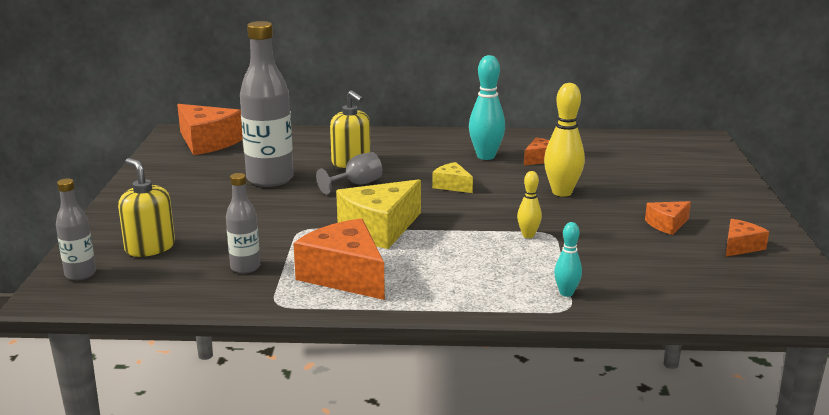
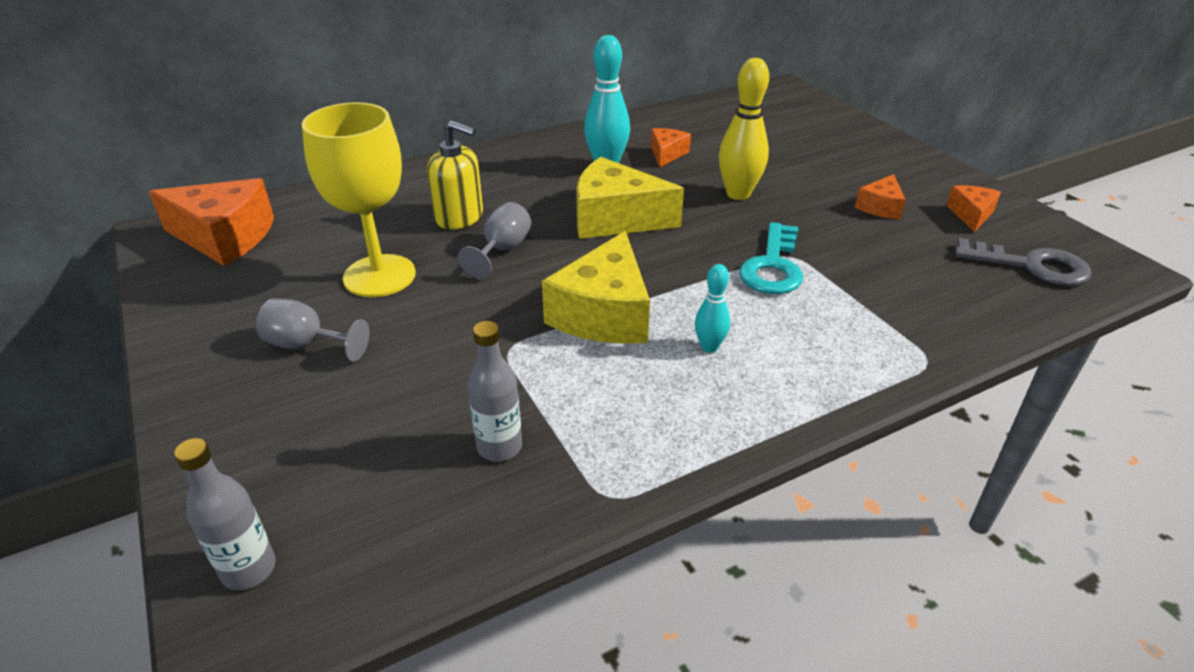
camera: 30 degrees left, 15 degrees up
(150, 247) = (318, 464): yellow soap dispenser -> none
(197, 199) = (307, 345): none -> grey goblet
(270, 179) = (379, 276): grey bottle -> yellow goblet
(345, 275) = (643, 408): orange cheese -> none
(452, 185) = (615, 218): yellow cheese -> yellow cheese, size x1.94
(528, 235) = (773, 266): yellow bowling pin -> turquoise key
(566, 293) = (902, 338): turquoise bowling pin -> turquoise bowling pin (709, 347)
(742, 286) = (1031, 266): none -> grey key

